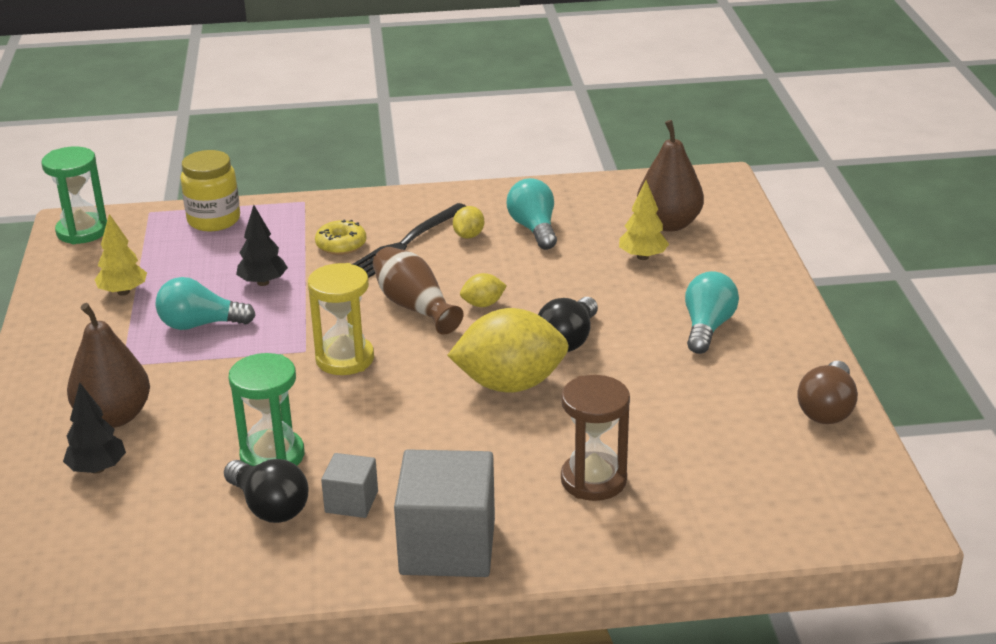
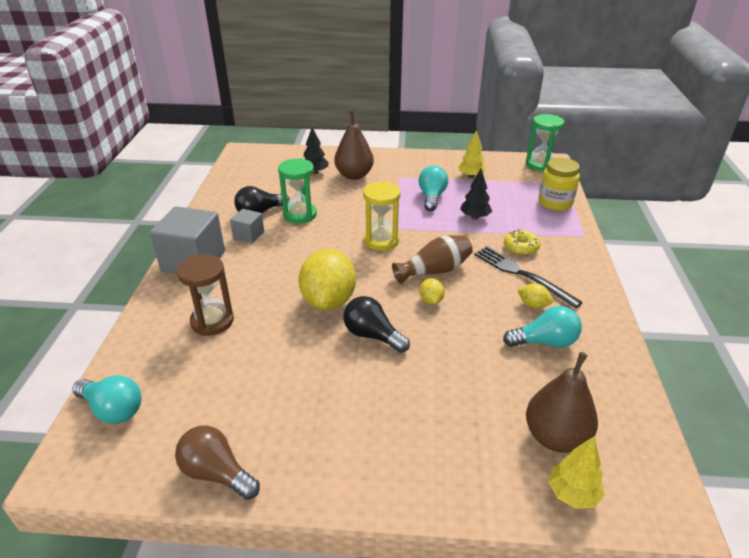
camera: 100 degrees right, 5 degrees up
(642, 257) = (492, 403): yellow tree -> yellow tree (572, 493)
(707, 327) = (365, 421): turquoise light bulb -> turquoise light bulb (113, 409)

